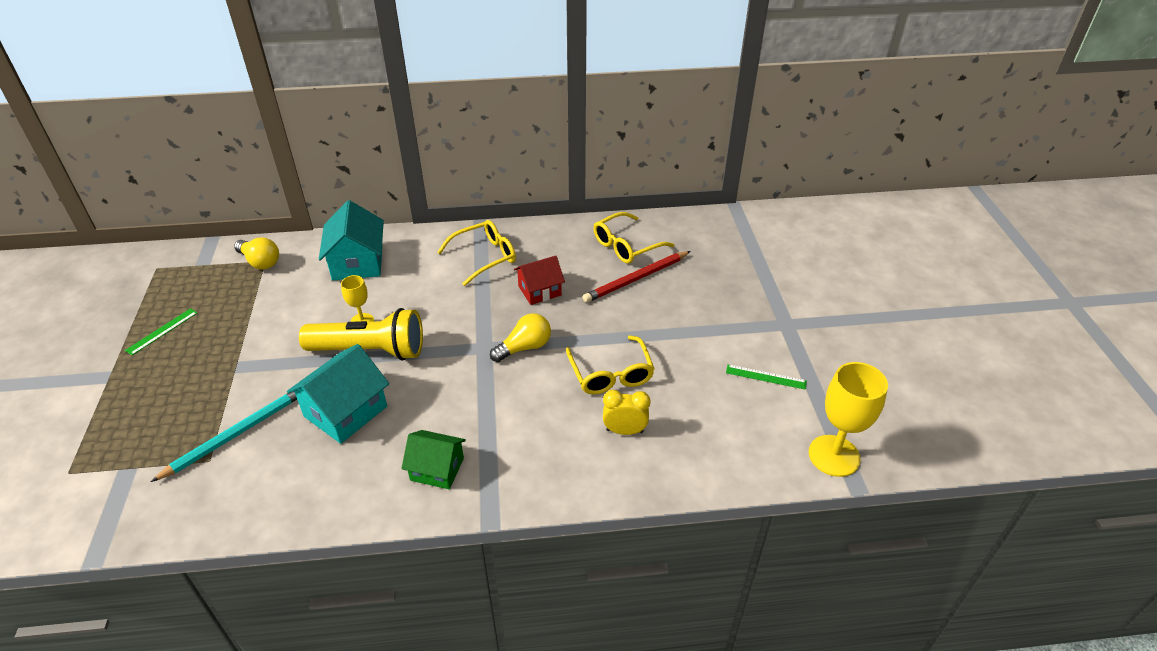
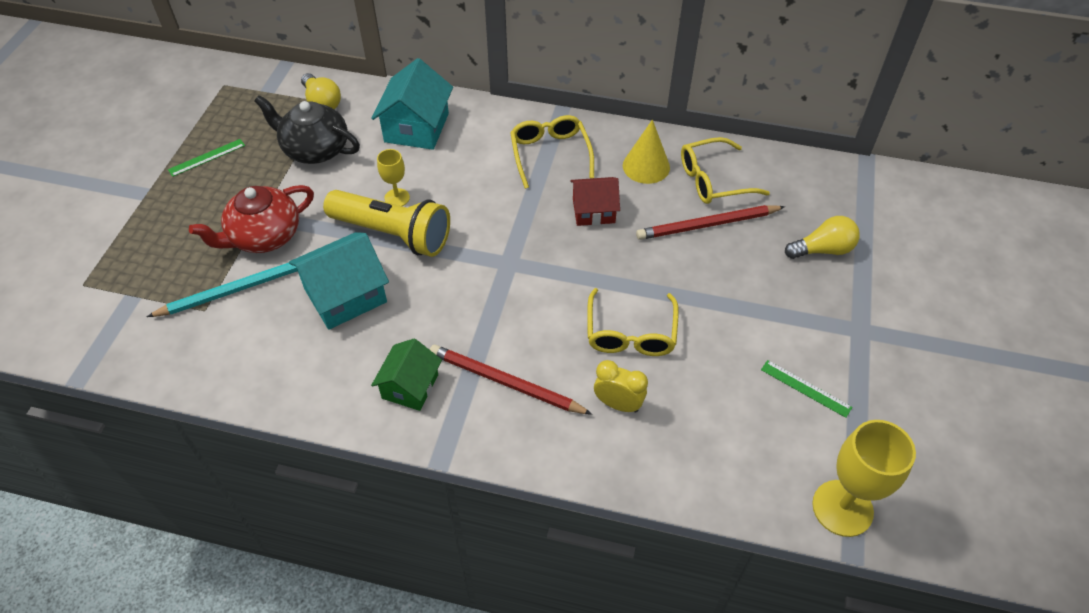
camera: 20 degrees right, 10 degrees up
(246, 383) = (264, 236): none -> red teapot
(268, 300) = (315, 149): none -> black teapot
(437, 469) = (410, 386): green house -> green house turned 75 degrees clockwise
(484, 257) = (550, 154): yellow glasses -> yellow glasses turned 90 degrees counterclockwise
(521, 441) = (505, 382): none -> red pencil
(524, 347) = (550, 275): yellow light bulb -> yellow light bulb (822, 250)
(568, 248) = (646, 166): none -> yellow cone

